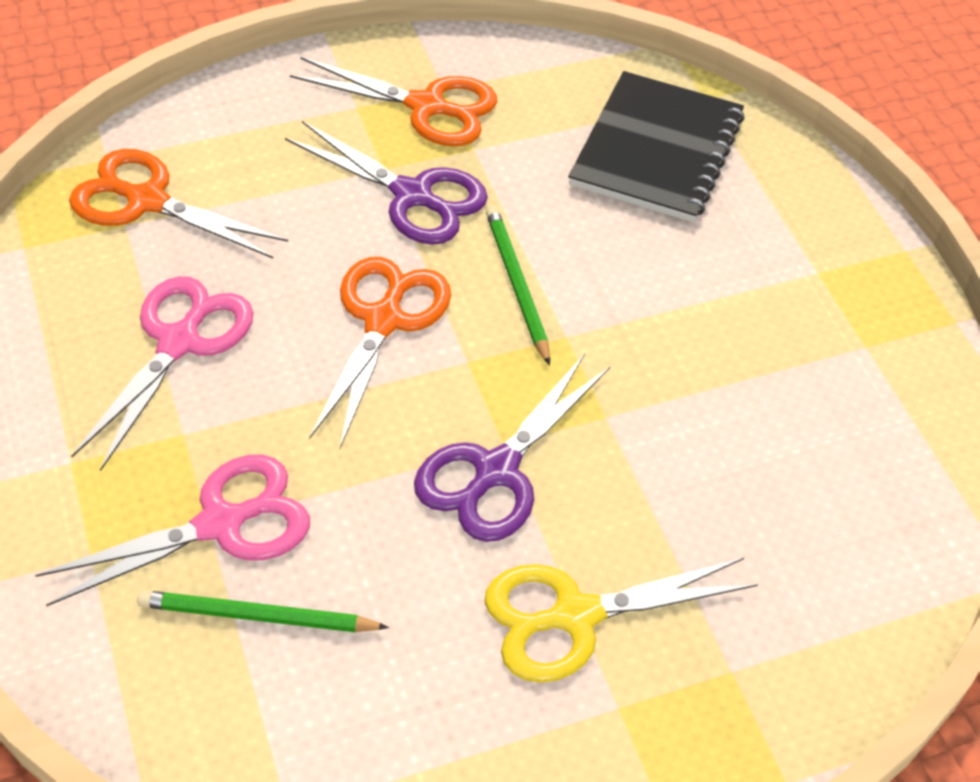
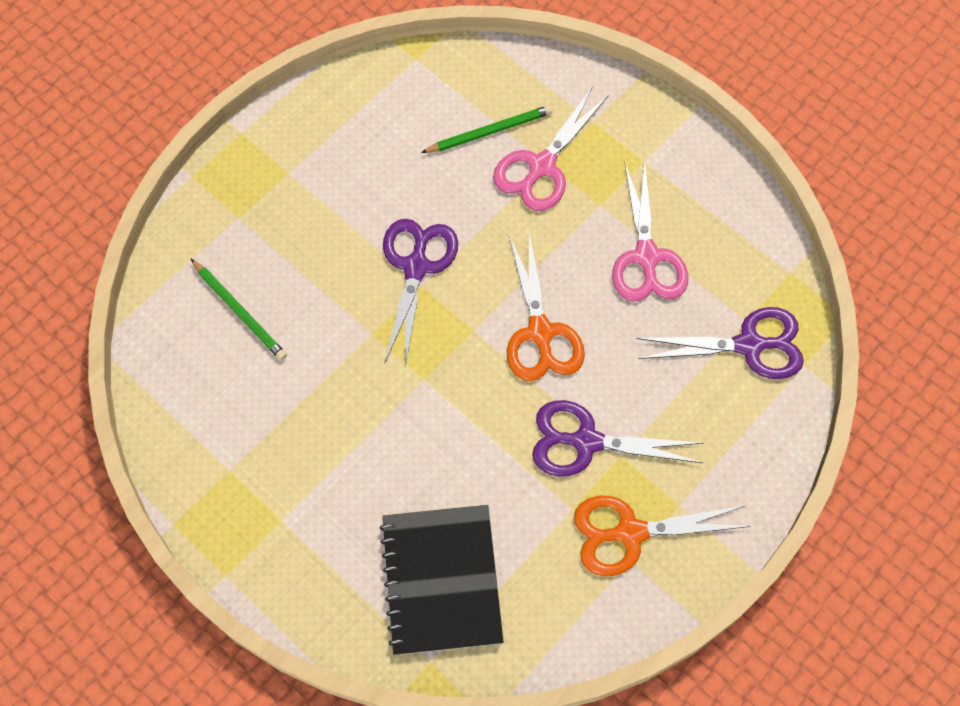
camera: 155 degrees right, 15 degrees up
(147, 201) = (749, 345): orange scissors -> purple scissors
(517, 286) = (475, 402): green pencil -> green pencil (239, 311)
(575, 616) = (331, 207): yellow scissors -> none

